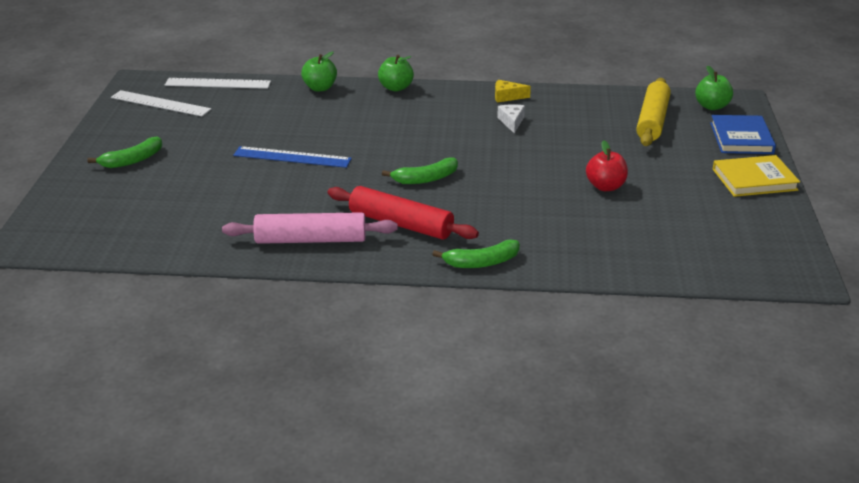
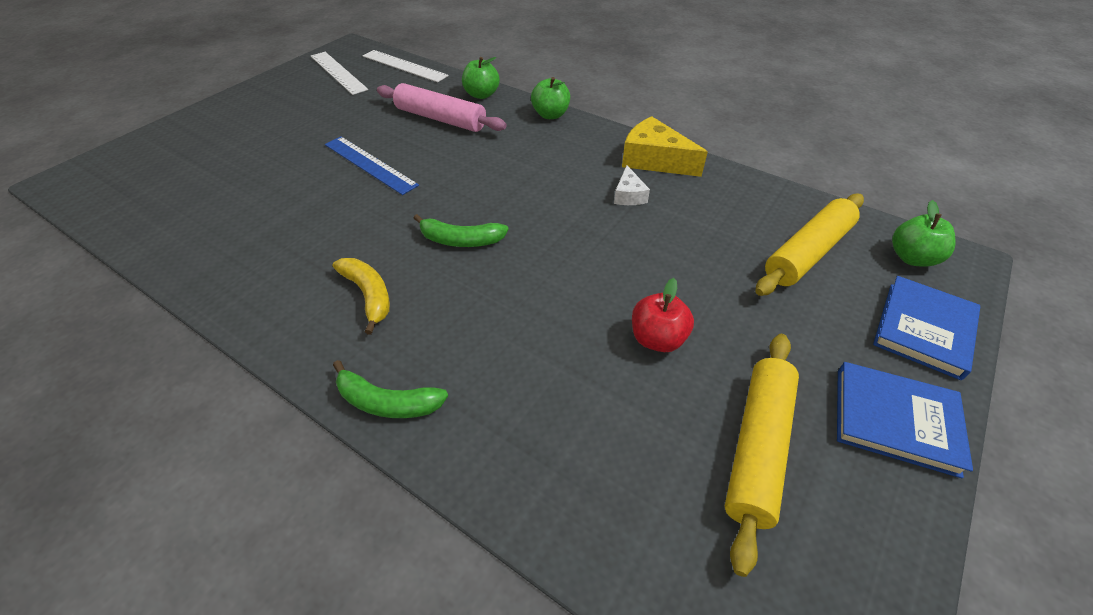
camera: 30 degrees right, 15 degrees up
(132, 160) = (246, 122): green banana -> none
(311, 240) = (263, 278): pink rolling pin -> pink rolling pin (440, 119)
(401, 224) = (369, 295): red rolling pin -> yellow banana
(507, 97) = (654, 160): yellow cheese -> yellow cheese, size x1.84
(511, 122) = (628, 195): white cheese -> white cheese turned 150 degrees clockwise
(698, 211) = (757, 447): none -> yellow rolling pin
(754, 179) = (895, 420): yellow book -> blue book

